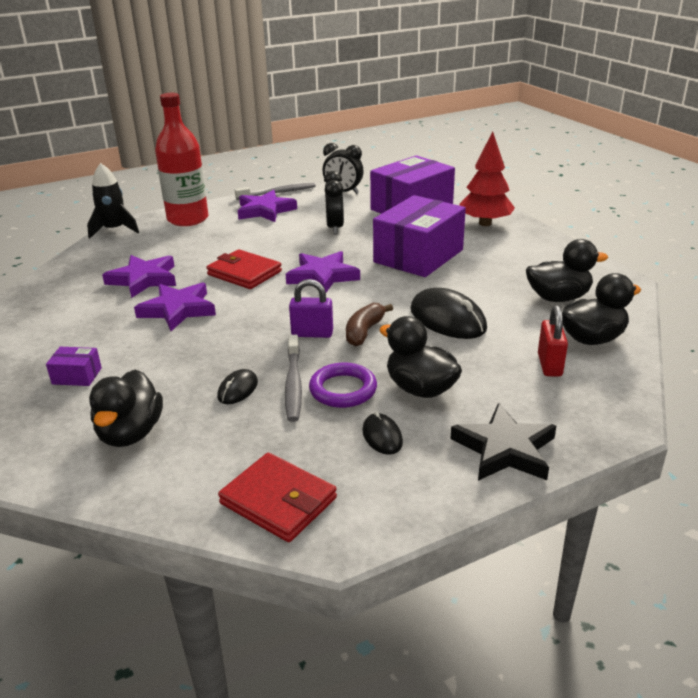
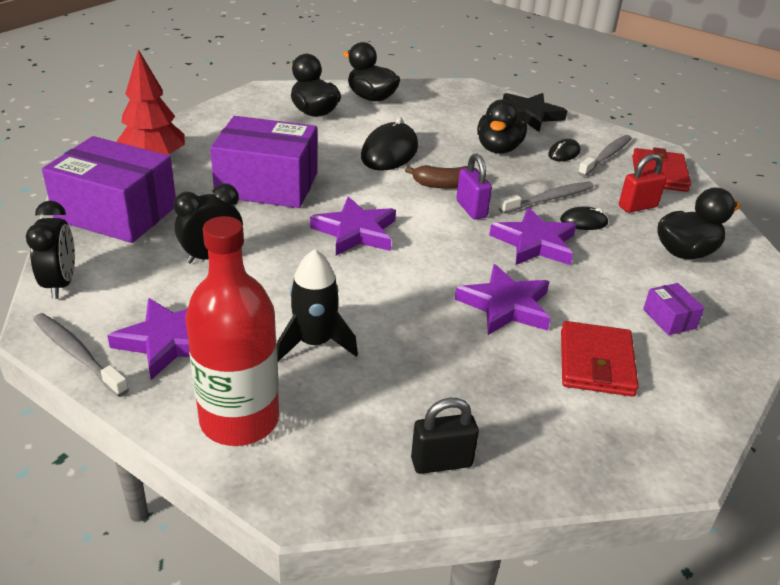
camera: 120 degrees left, 5 degrees up
(95, 257) = (441, 462): none -> black padlock
(114, 230) = (331, 501): black rocket -> black rocket (314, 343)
(143, 279) = (465, 369): purple star -> purple star (534, 243)
(244, 273) = (386, 288): red wallet -> red wallet (596, 363)
(343, 389) = (532, 177): purple ring -> none
(352, 471) = (606, 156): none -> grey toothbrush
(549, 365) = (421, 109): red padlock -> red padlock (637, 206)

